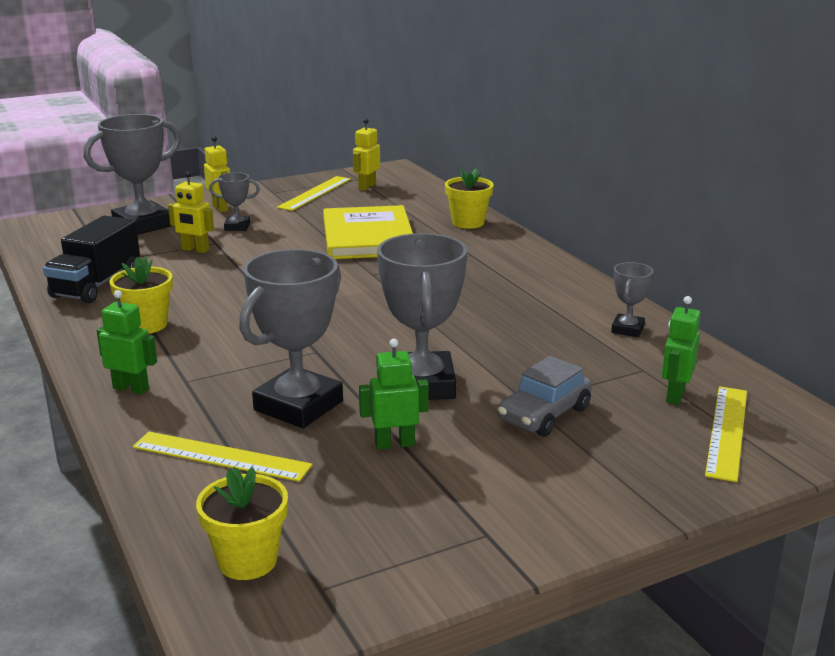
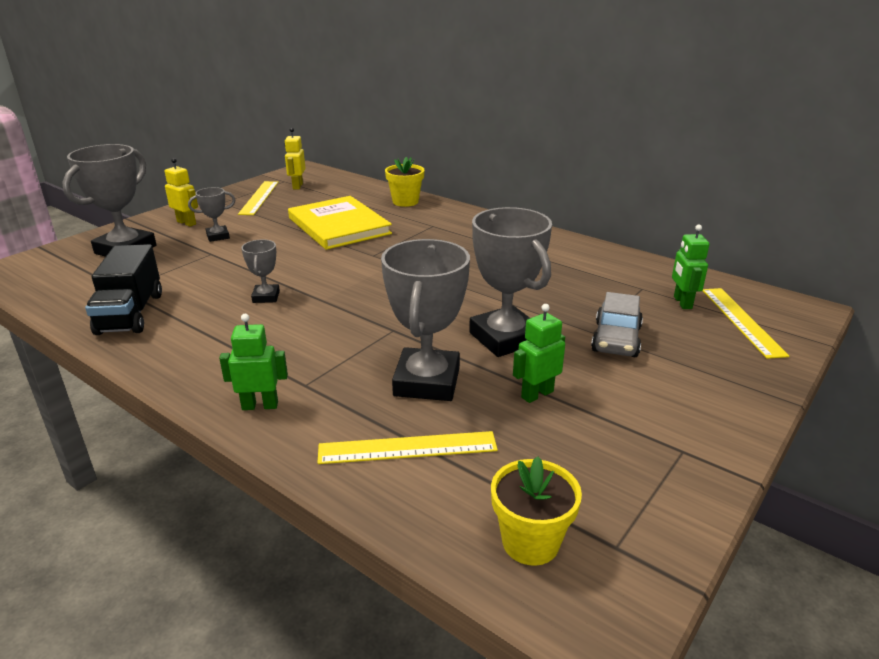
camera: 25 degrees left, 5 degrees up
(147, 325) = (217, 341): yellow flower pot -> none
(195, 250) = (198, 263): yellow robot -> none
(627, 329) = (600, 261): grey trophy -> grey trophy (266, 297)

